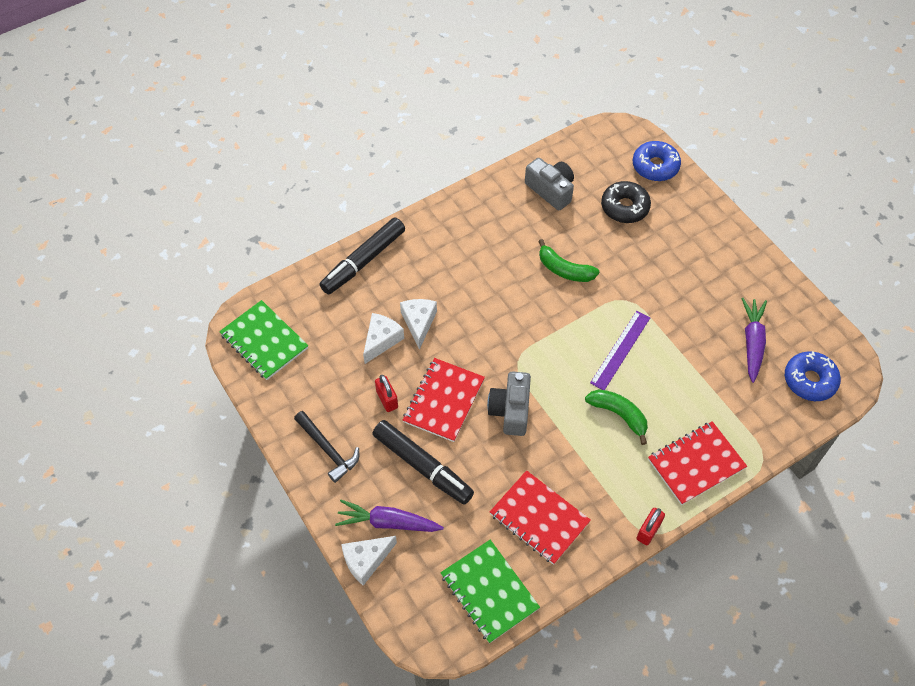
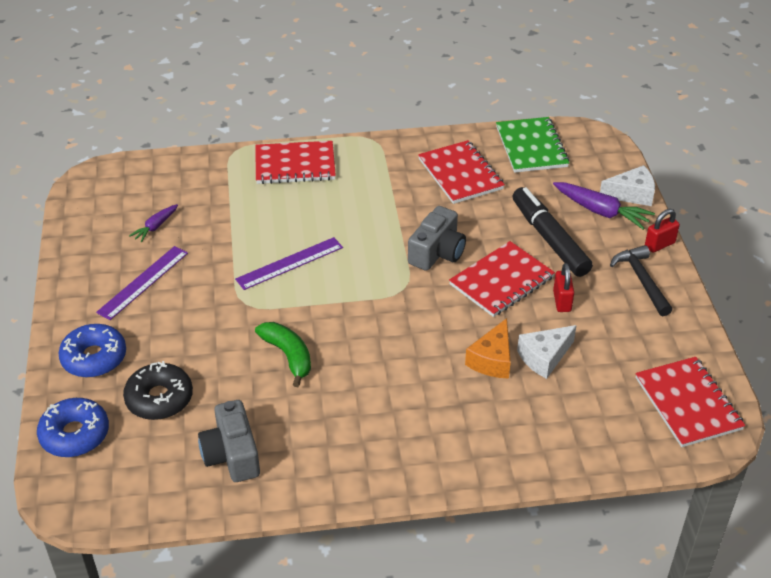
camera: 155 degrees left, 15 degrees down
(264, 341) = (688, 403): green notebook -> red notebook
(363, 261) = (529, 453): black marker -> none
(419, 323) = (492, 360): white cheese -> orange cheese
(619, 415) = (334, 216): green banana -> none
(648, 531) = (372, 140): red padlock -> red padlock (659, 244)
(714, 288) = (143, 282): none -> purple ruler
(752, 342) = (155, 227): purple carrot -> purple carrot, size x0.59
(809, 380) = (136, 184): blue donut -> blue donut (94, 358)

